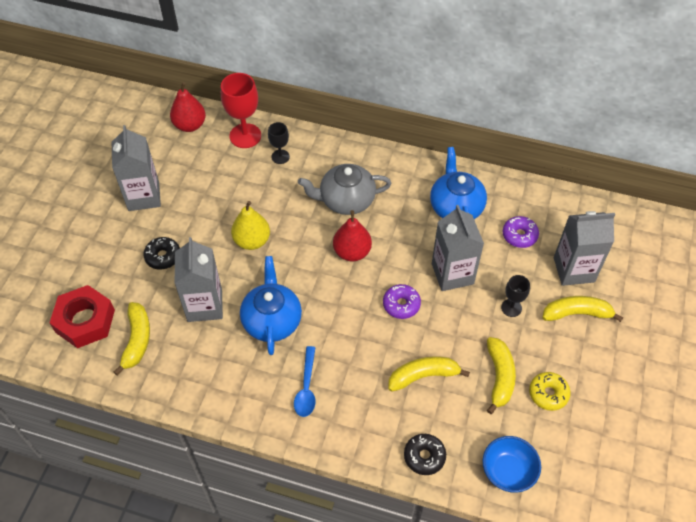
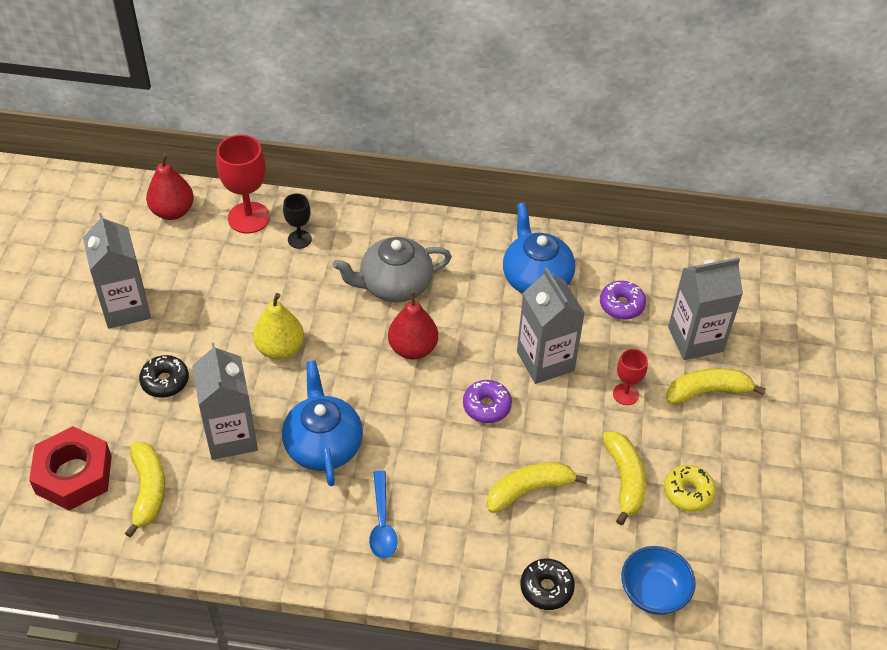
camera: 10 degrees left, 5 degrees down
(511, 308) = (626, 394): black goblet -> red goblet

